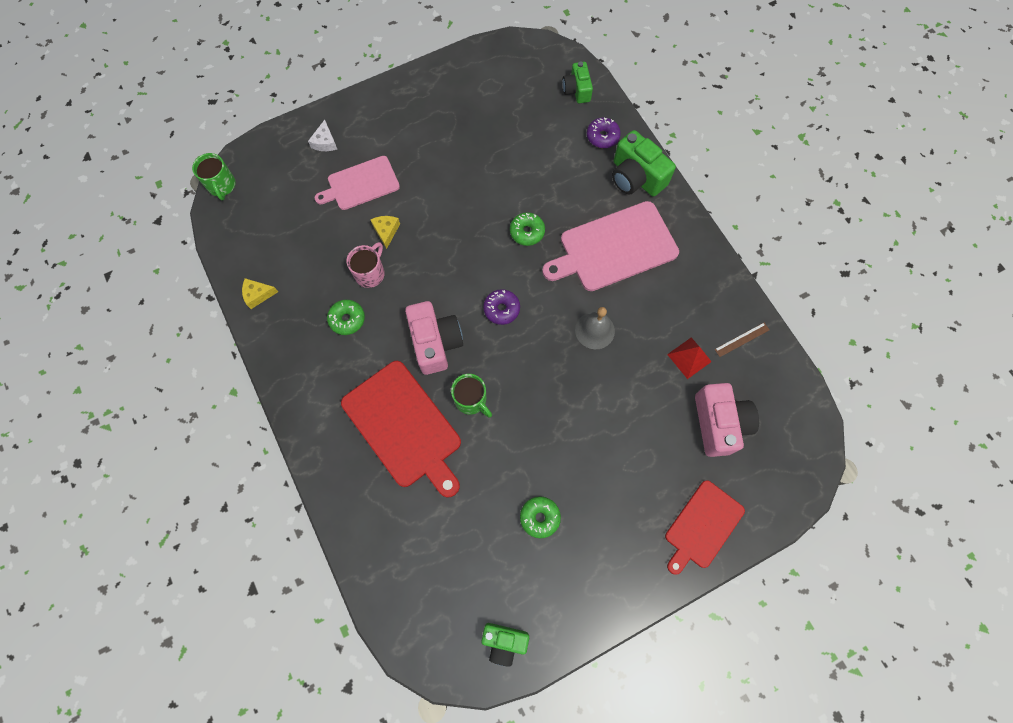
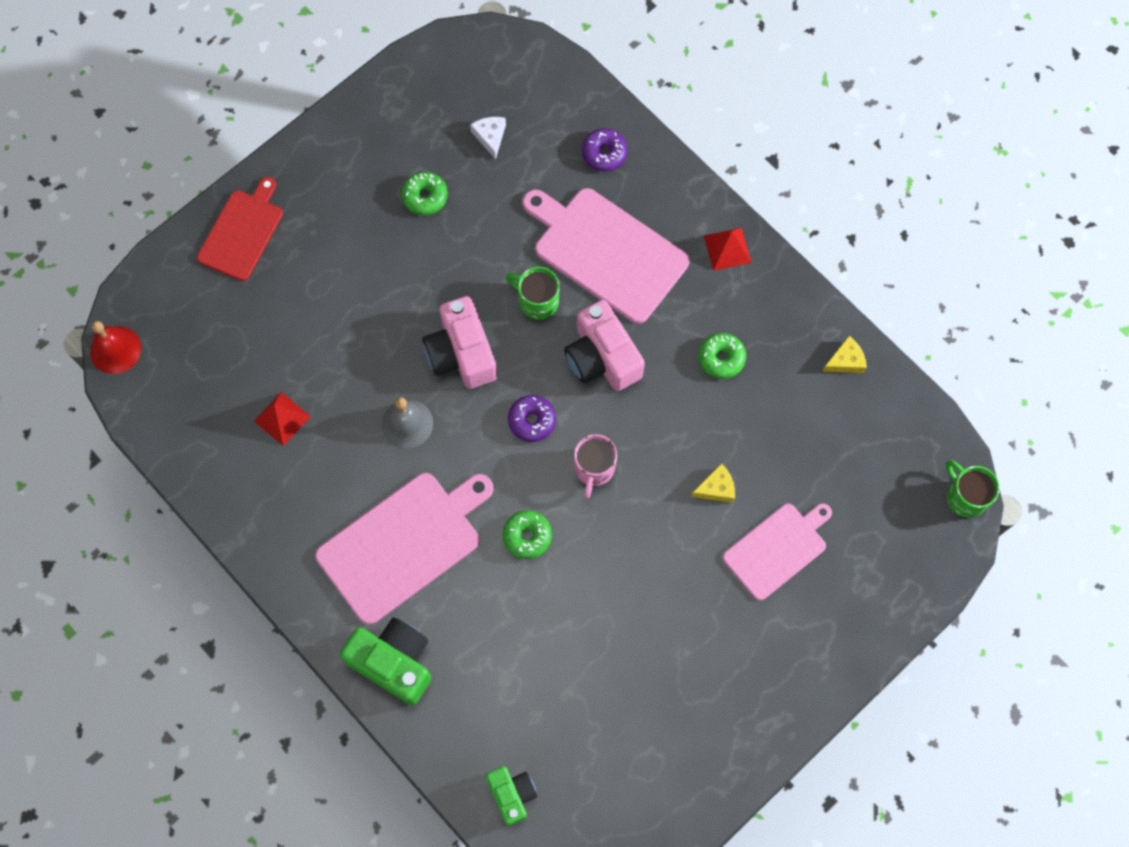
camera: 165 degrees right, 0 degrees up
(308, 404) = (727, 249): none -> red pyramid
(325, 142) = (854, 602): white cheese -> white cheese (490, 137)
(370, 273) = (715, 425): pink mug -> pink mug (594, 469)
(386, 231) = (716, 488): yellow cheese -> yellow cheese turned 90 degrees counterclockwise
(404, 427) = (606, 252): red cutting board -> pink cutting board
(504, 641) = (433, 76): green camera -> none
(602, 137) = (455, 719): purple donut -> purple donut (604, 153)
(719, 423) = (236, 348): pink camera -> pink camera (461, 353)
(742, 339) = (218, 459): brown ruler -> none
(817, 447) = (115, 350): none -> red bell

